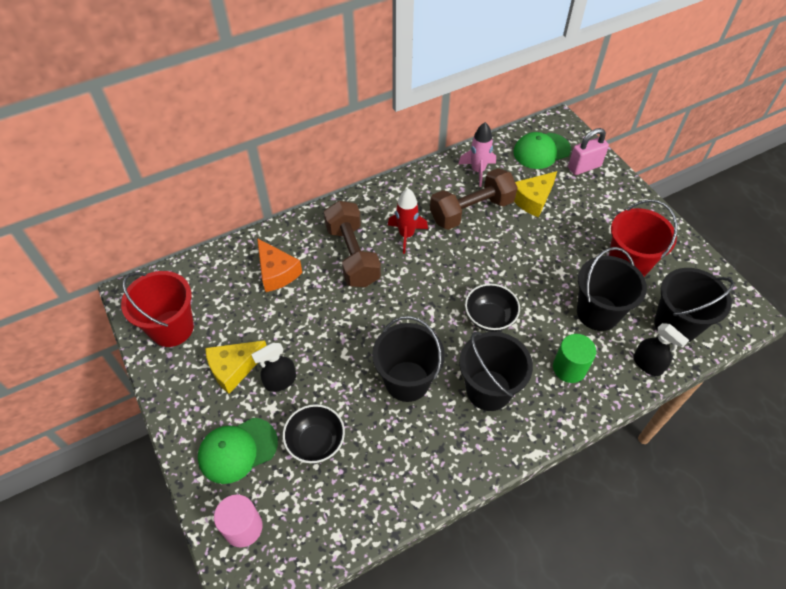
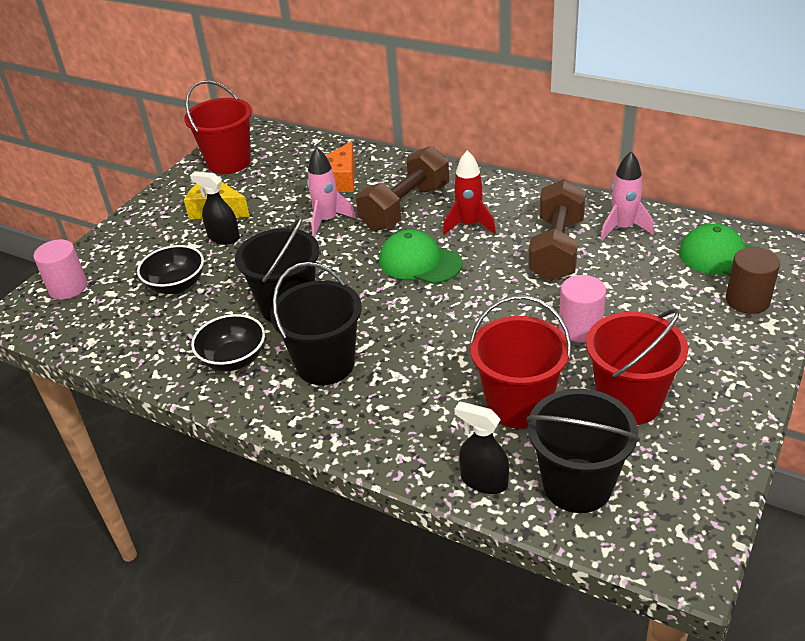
camera: 60 degrees right, 15 degrees down
(237, 450) = (138, 250): green cap -> green cap (419, 262)
(323, 306) = (327, 220): none -> pink rocket
(471, 211) = (557, 249): brown dumbbell -> brown dumbbell turned 75 degrees clockwise
(489, 318) = (421, 325): black bowl -> black bowl (233, 360)
(532, 199) = (634, 283): yellow cheese -> none
(553, 246) = (580, 328): none -> pink cylinder
(569, 368) = (411, 413): green cylinder -> none
(584, 167) = (747, 300): pink padlock -> brown cylinder
(597, 313) = (518, 405): black bucket -> red bucket
(647, 364) = (484, 481): black spray bottle -> black spray bottle turned 105 degrees clockwise

